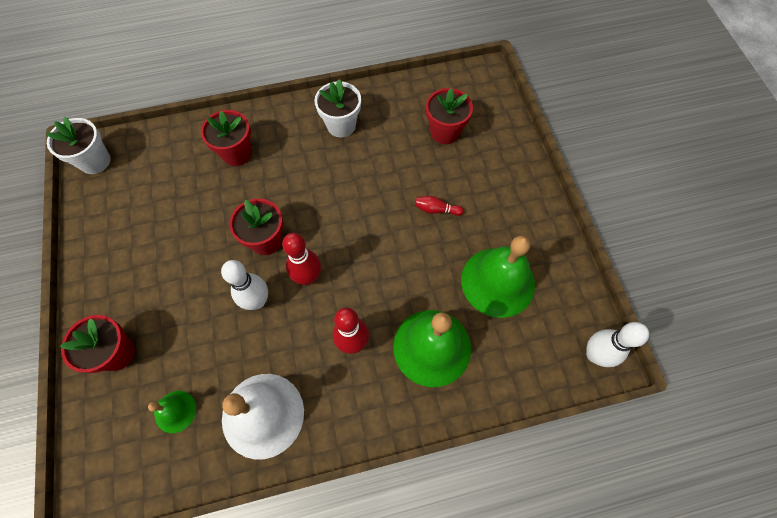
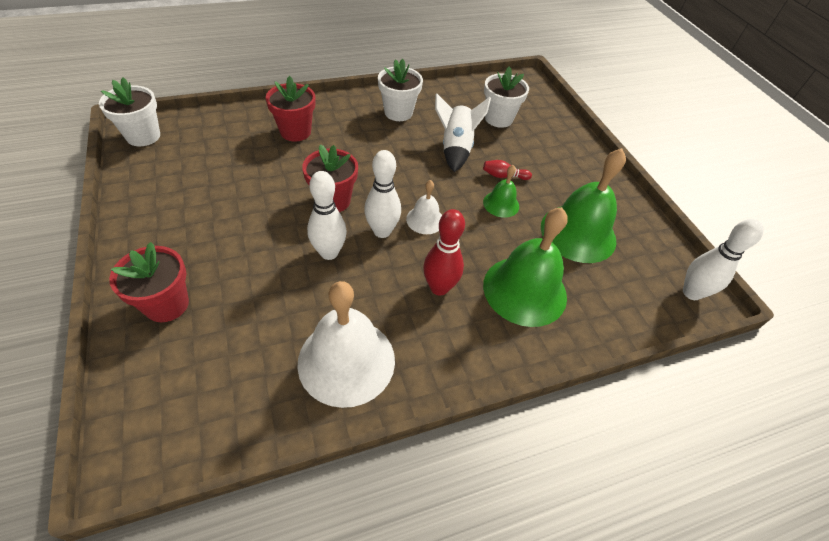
camera: 10 degrees left, 15 degrees down
(175, 411) = (240, 361): green bell -> green bell (501, 204)
(308, 277) = (382, 231): red bowling pin -> white bowling pin
(350, 264) = (425, 220): none -> white bell
(393, 174) = (455, 148): none -> white rocket
(445, 132) = (498, 119): red flower pot -> white flower pot

